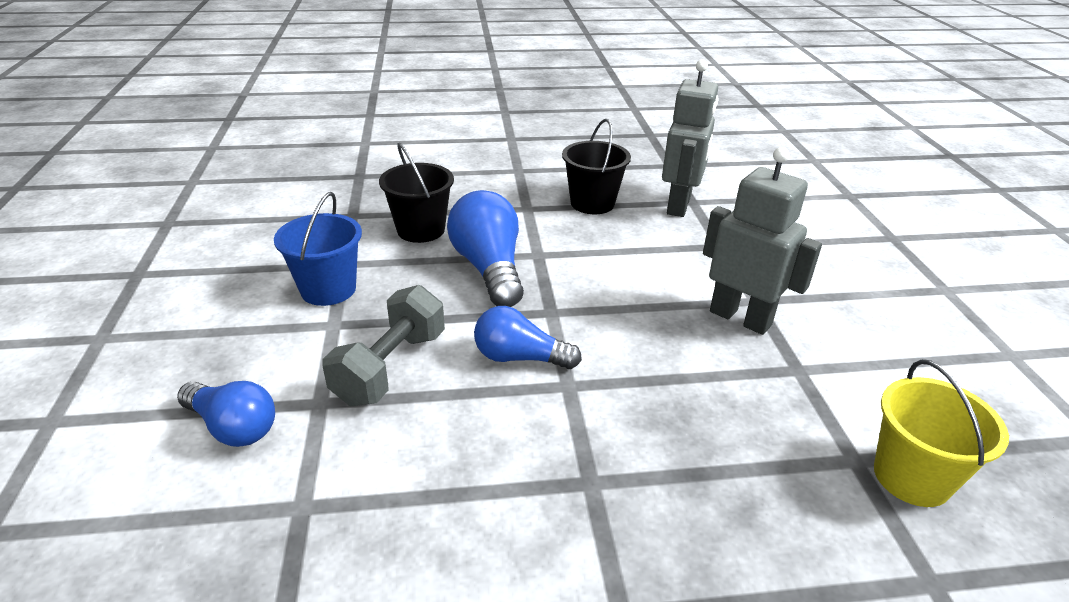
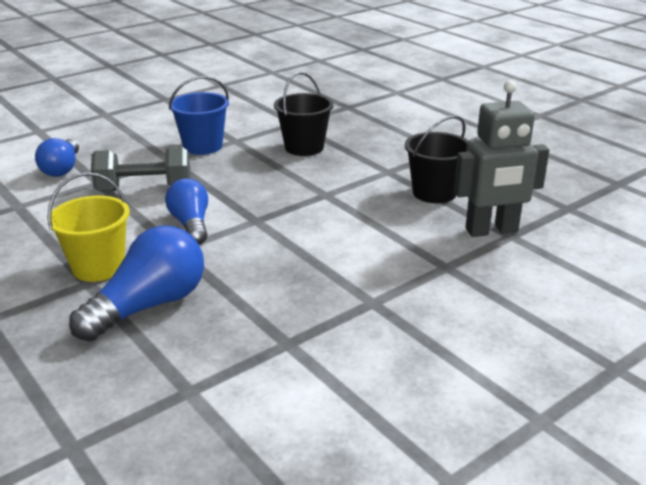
camera: 60 degrees right, 5 degrees down
(489, 268) = (284, 183): blue light bulb -> blue light bulb (149, 306)
(740, 318) = (334, 300): grey robot -> none
(911, 477) = (186, 424): yellow bucket -> yellow bucket (98, 267)

